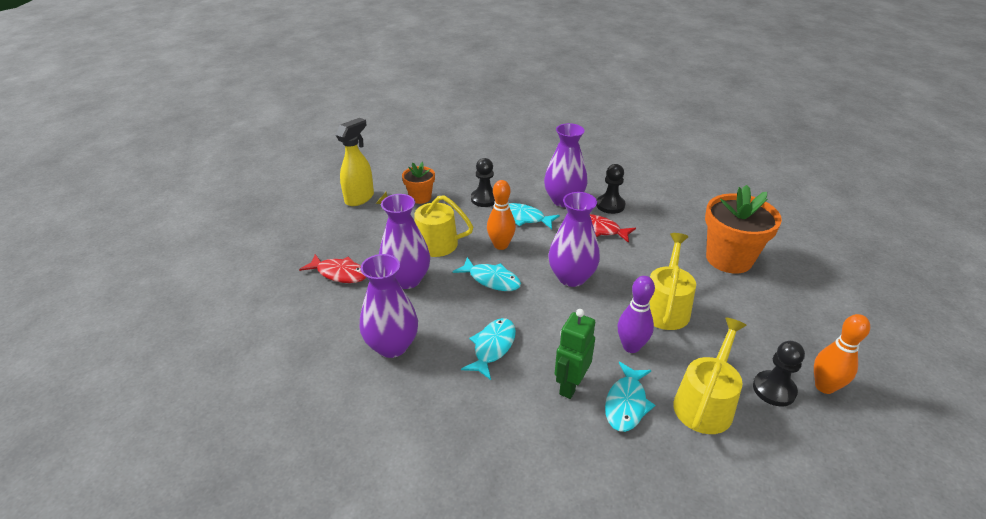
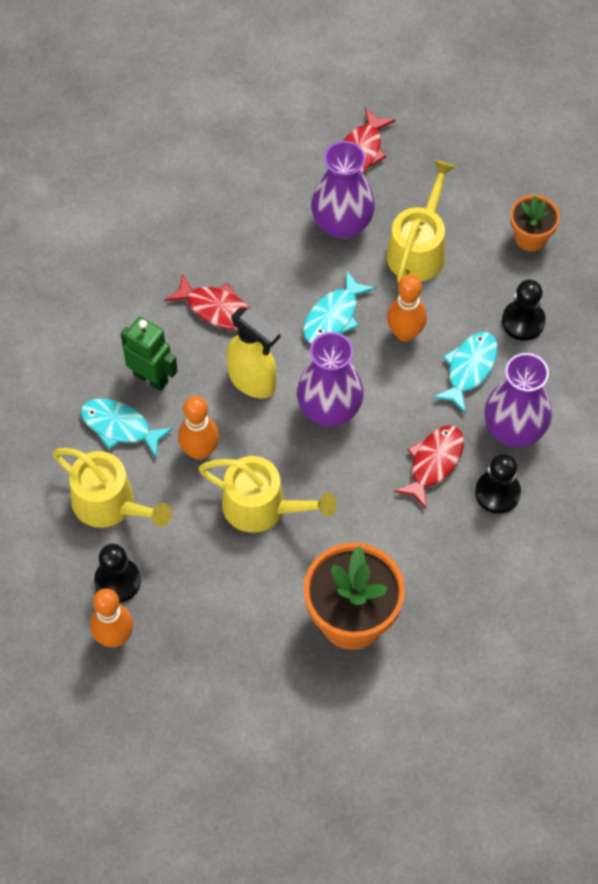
camera: 95 degrees right, 25 degrees up
(360, 198) = (532, 161): yellow spray bottle -> yellow spray bottle (253, 381)
(392, 346) = (230, 212): purple vase -> none
(492, 347) = (216, 309): turquoise fish -> red fish
(631, 346) = (200, 451): purple bowling pin -> orange bowling pin

